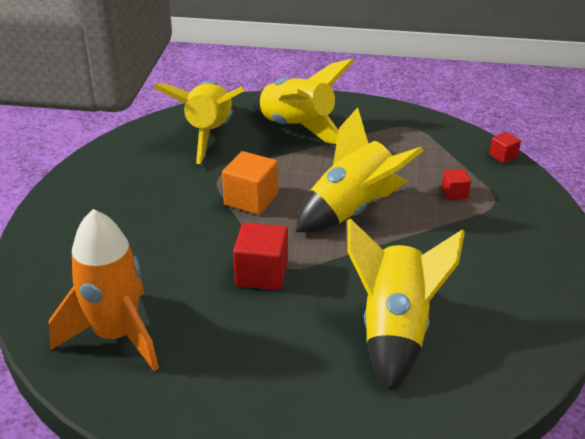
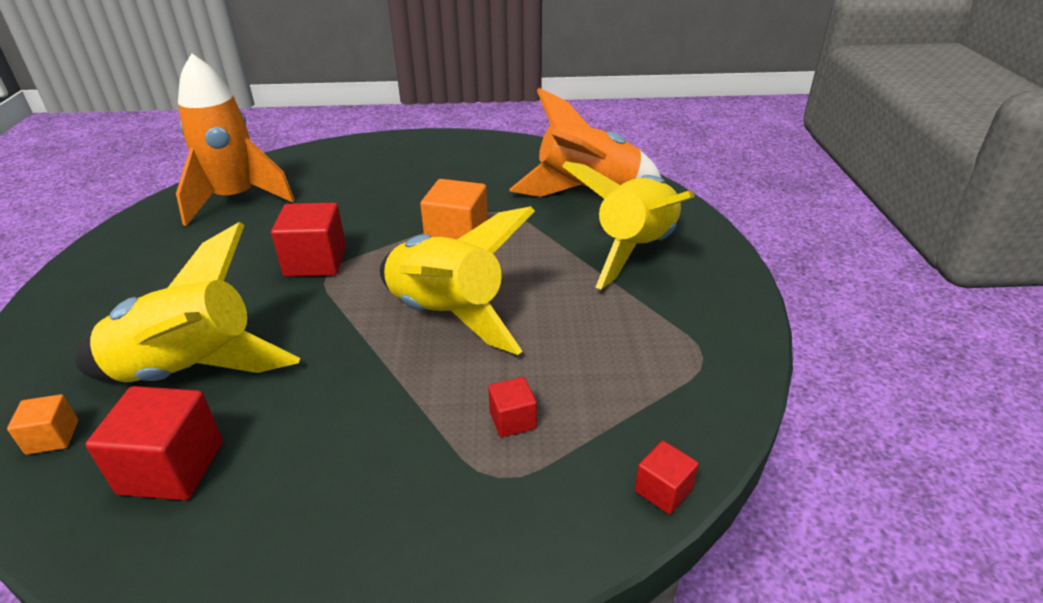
camera: 80 degrees right, 0 degrees up
(209, 134) = (586, 192): yellow rocket -> orange rocket
(458, 394) = (52, 437): none -> orange cube
(488, 326) = (172, 467): none -> red cube

